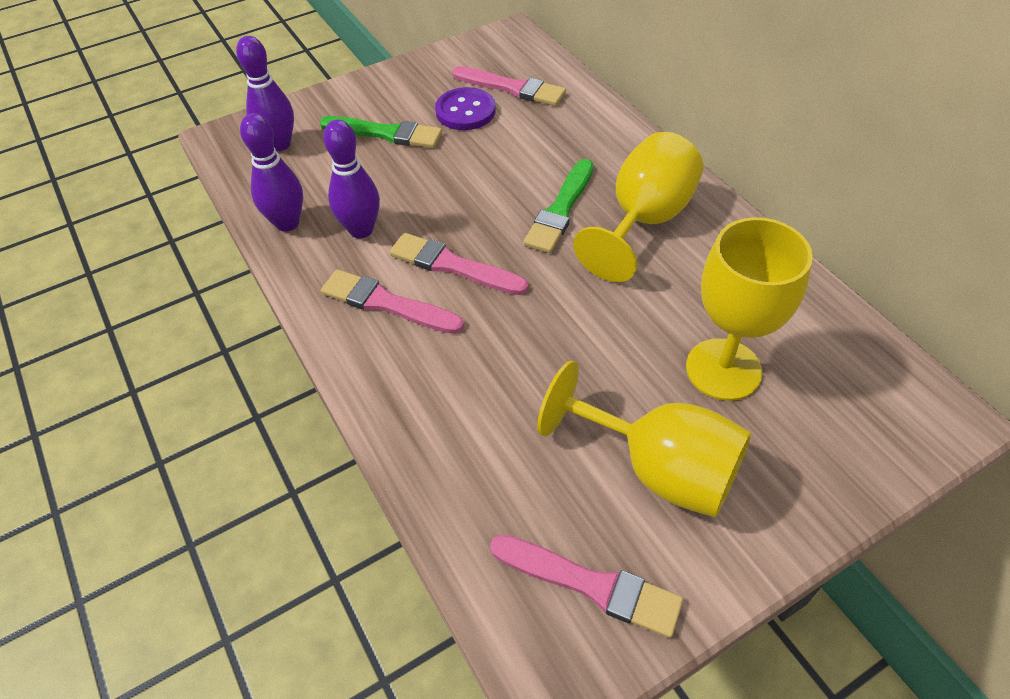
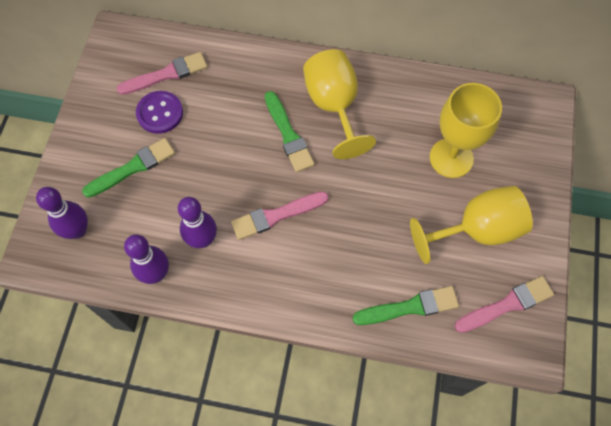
camera: 50 degrees left, 15 degrees up
(387, 303) = (271, 267): pink brush -> none
(470, 470) = (410, 307): none -> green brush

